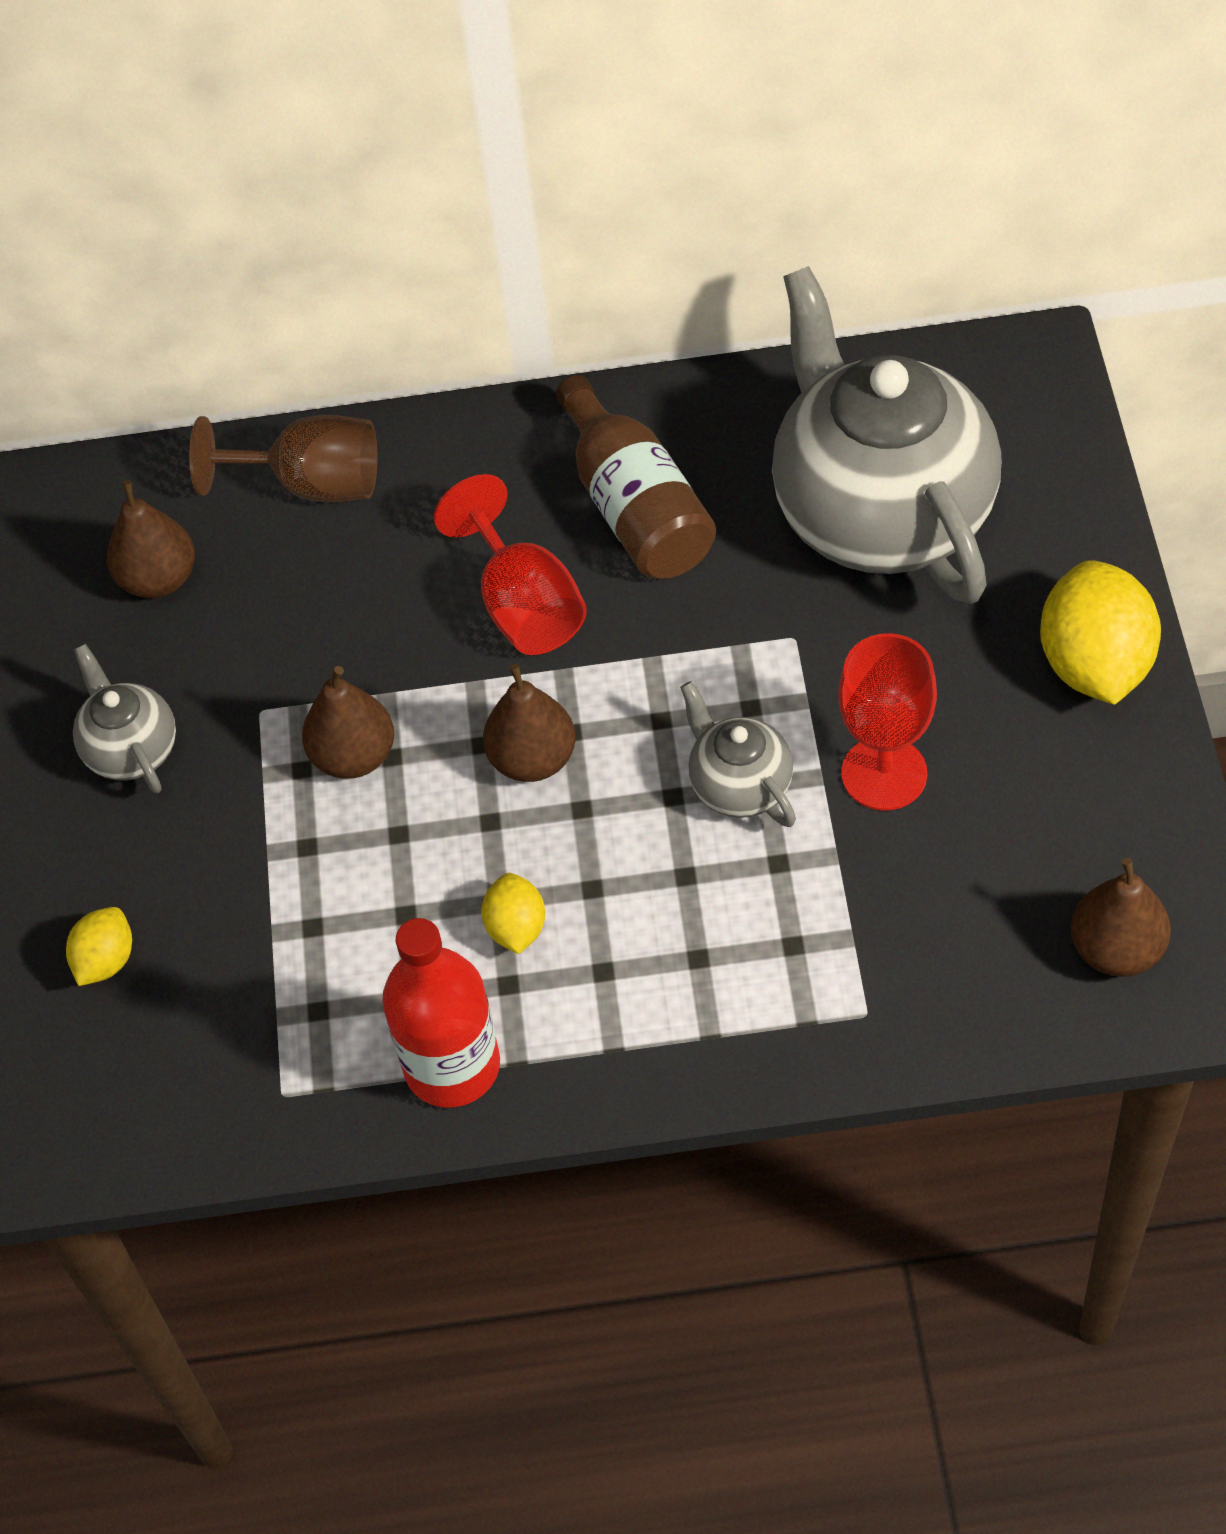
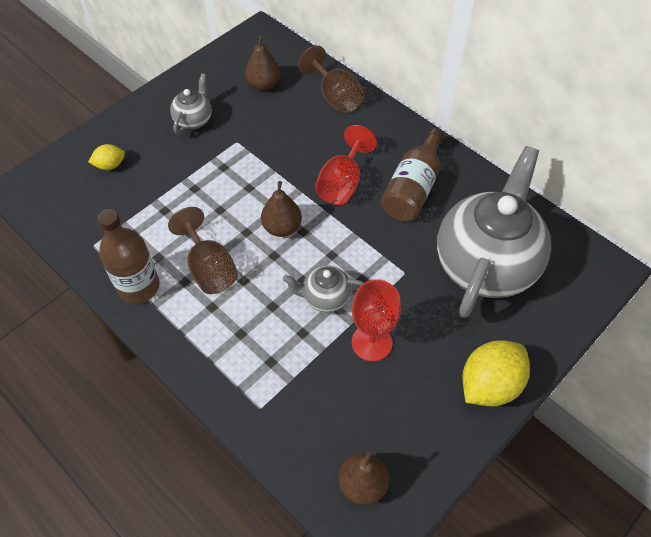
camera: 45 degrees right, 0 degrees up
(354, 756) = (240, 177): brown pear -> none
(452, 1066) = (139, 286): red bottle -> brown bottle
(516, 927) = (209, 268): yellow lemon -> brown goblet
(739, 785) = (325, 298): grey teapot -> grey teapot turned 105 degrees counterclockwise

